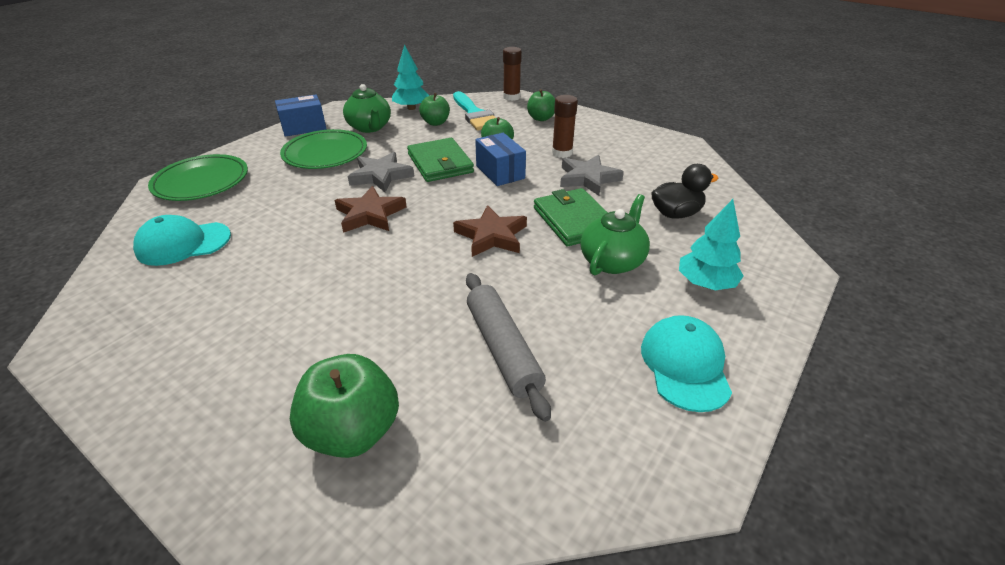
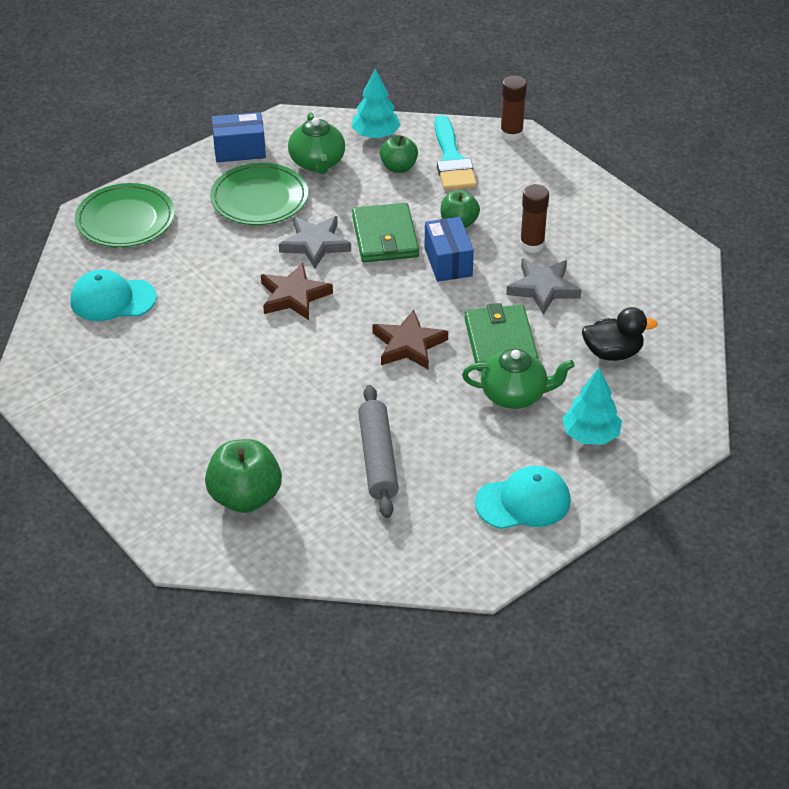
camera: 15 degrees right, 5 degrees up
(541, 118) = (533, 181): green apple -> none
(612, 261) = (515, 395): green teapot -> green teapot turned 45 degrees clockwise
(685, 365) = (523, 502): turquoise cap -> turquoise cap turned 60 degrees clockwise

